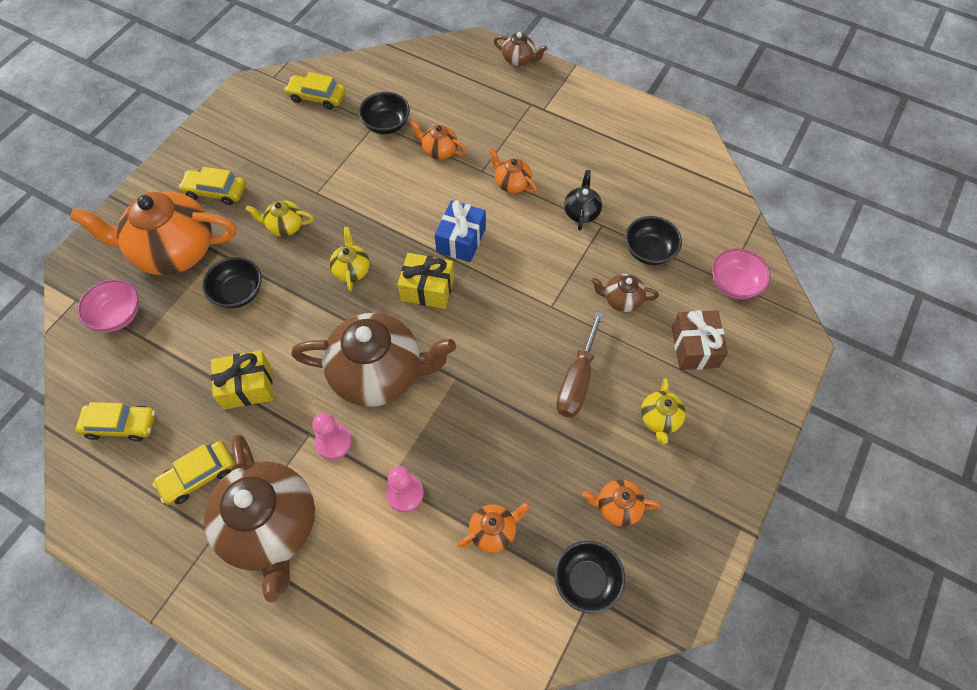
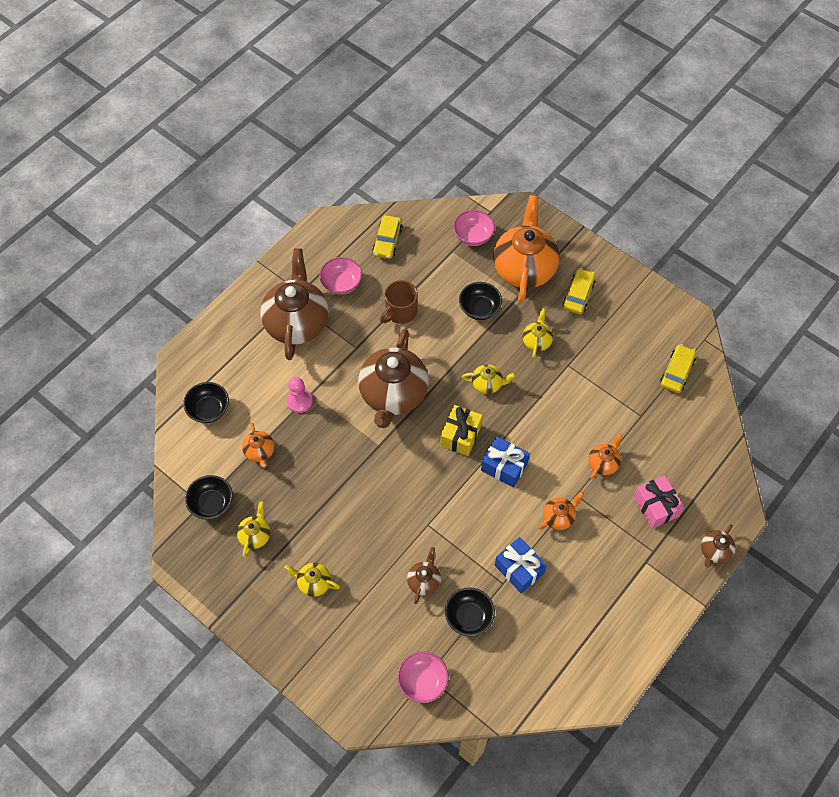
camera: 100 degrees right, 0 degrees up
(198, 476) = (341, 283): yellow car -> pink bowl
(247, 386) = (400, 312): yellow gift -> brown mug
(271, 527) = (297, 322): brown teapot -> brown teapot turned 105 degrees clockwise
(333, 442) = (346, 362): pink pawn -> none
(386, 124) = (638, 424): black bowl -> black bowl (209, 409)
(481, 105) = (656, 506): none -> pink gift
(577, 380) = (358, 530): brown screwdriver -> none
(581, 212) = (519, 569): black teapot -> blue gift
(617, 507) = (255, 535): orange teapot -> yellow teapot
(694, 347) = (368, 628): brown gift -> none

